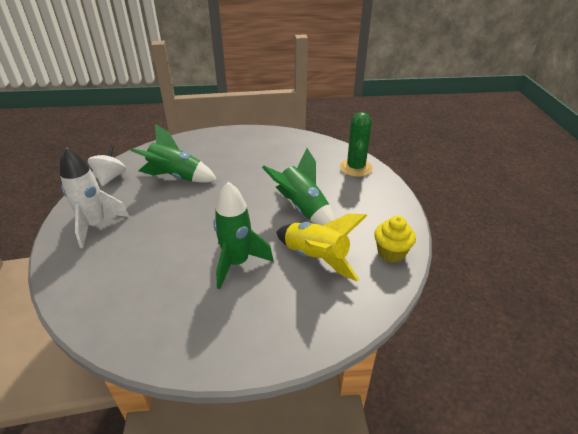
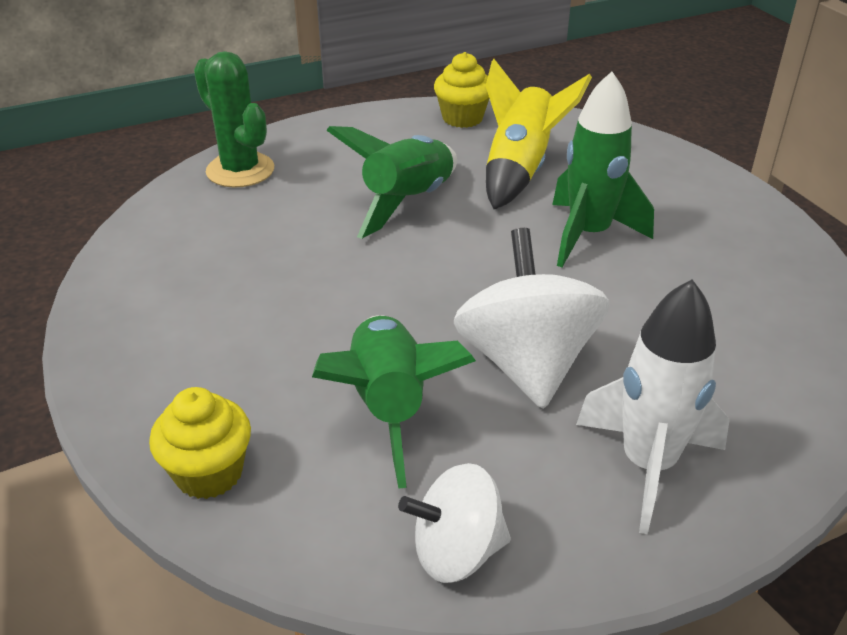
camera: 110 degrees left, 0 degrees up
(168, 213) = (526, 363): none -> white spinning top
(180, 144) = (209, 473): none -> yellow cupcake
(355, 168) = (240, 170): green cactus -> green cactus turned 60 degrees clockwise

